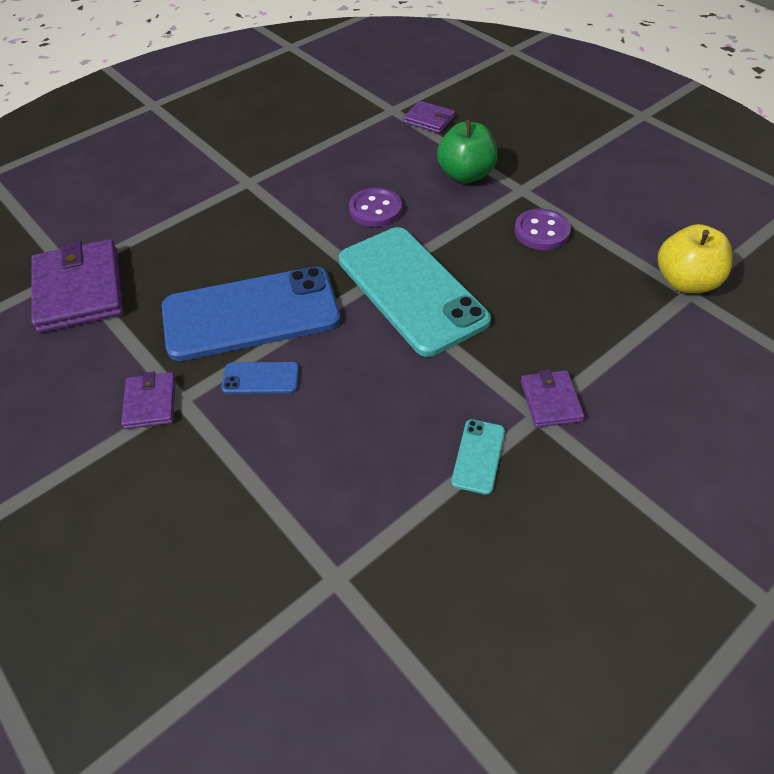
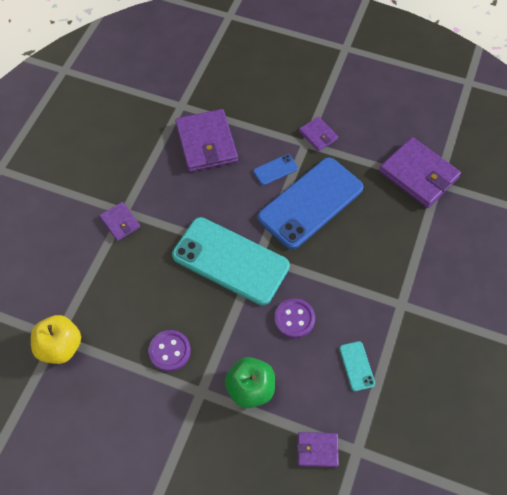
camera: 150 degrees right, 10 degrees up
(337, 473) = (206, 143): none -> purple wallet
(478, 456) = (145, 178): turquoise phone -> turquoise phone (356, 366)

